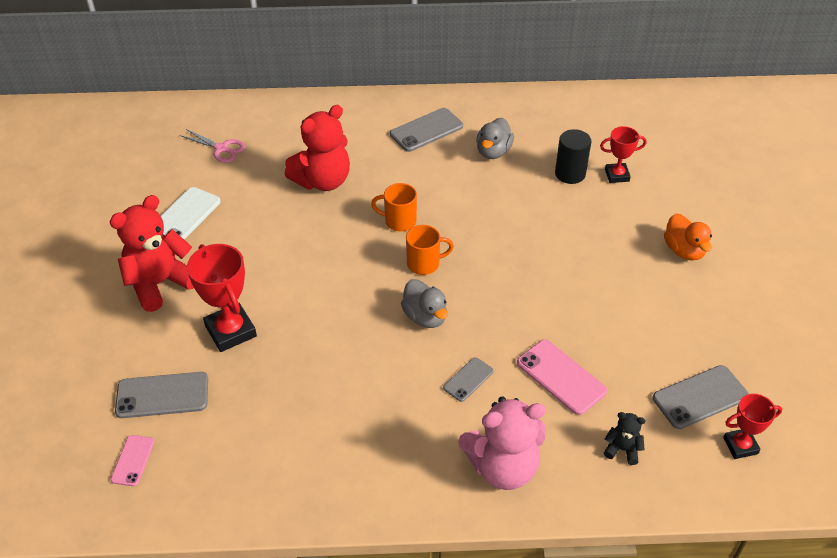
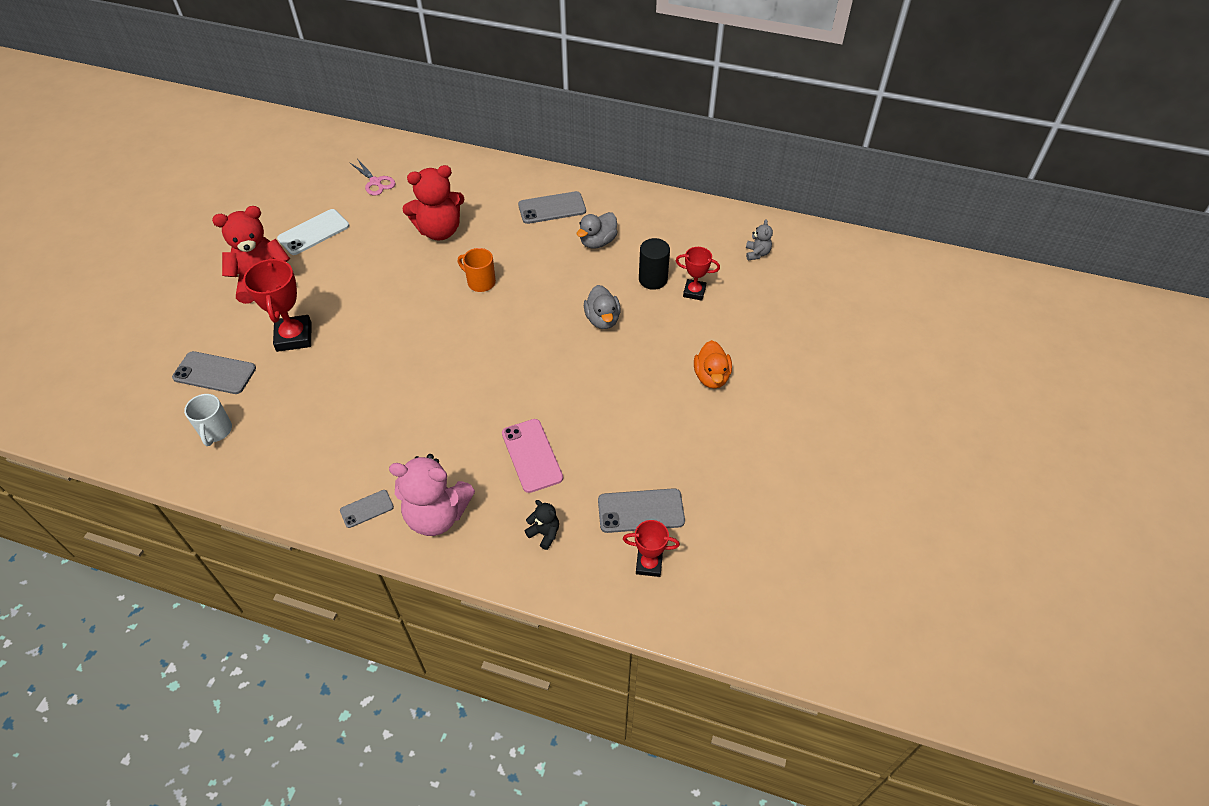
camera: 20 degrees right, 5 degrees up
(133, 460) = (165, 417): pink phone -> none
(203, 457) = (216, 431): none -> white mug
(424, 264) = (479, 324): orange mug -> none
(425, 317) = (452, 370): grey duck -> grey duck (602, 319)
(468, 379) = (454, 433): grey phone -> grey phone (367, 509)
(652, 125) = (757, 253): none -> grey teddy bear

